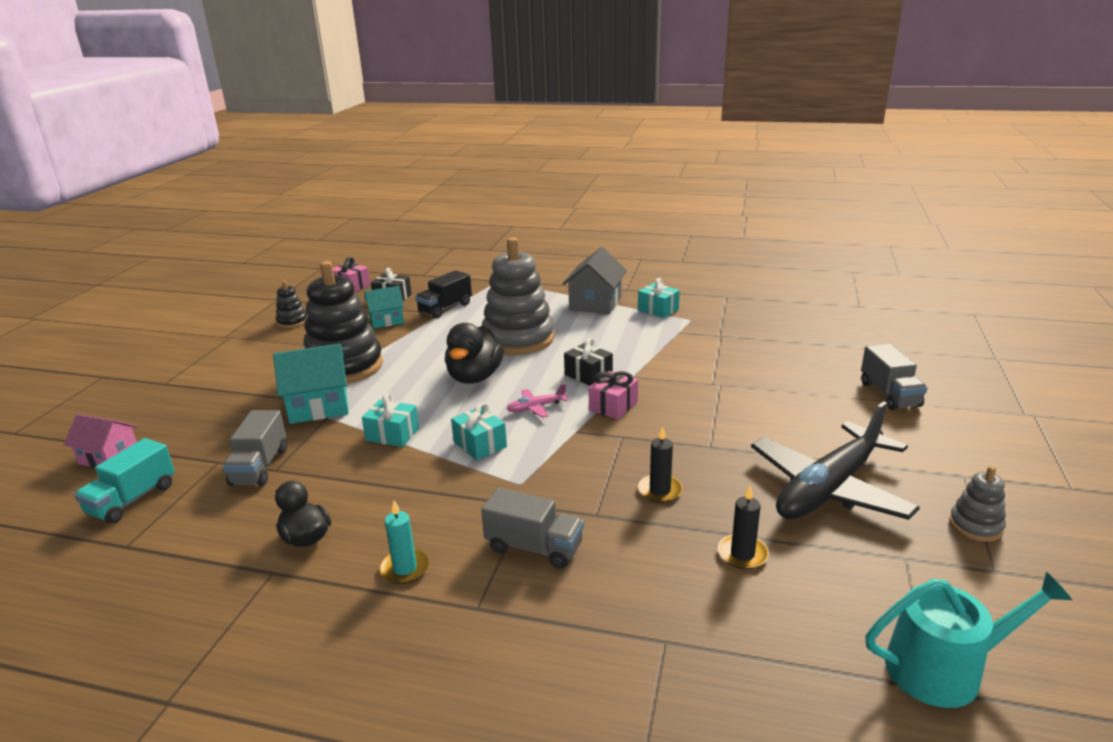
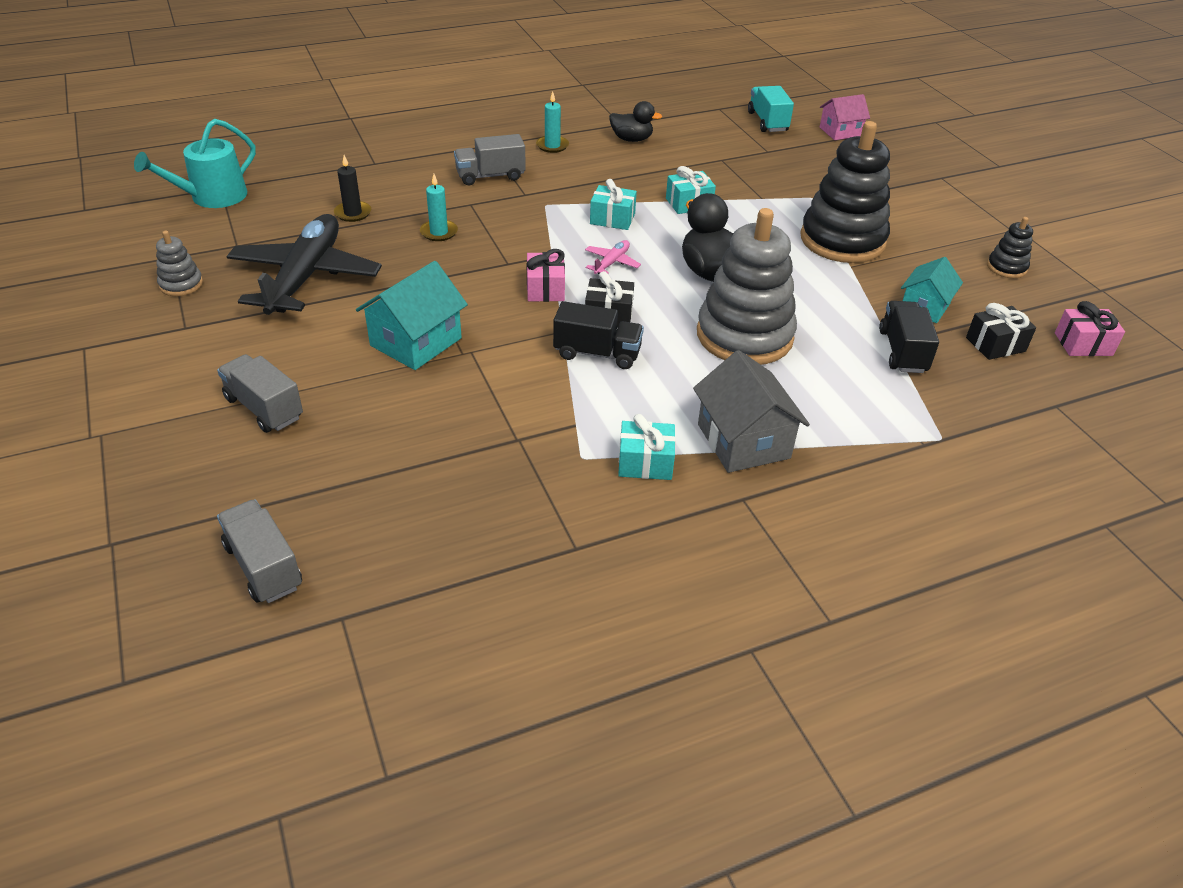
camera: 140 degrees right, 15 degrees up
(260, 467) = (735, 157): grey truck -> grey truck (264, 566)
(318, 406) = (786, 203): turquoise house -> turquoise house (416, 342)
(625, 357) = (597, 353): none -> black truck
(660, 490) = (439, 232): black candle -> turquoise candle

